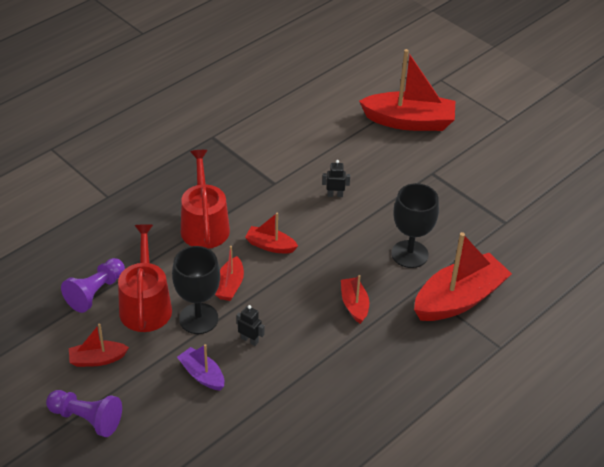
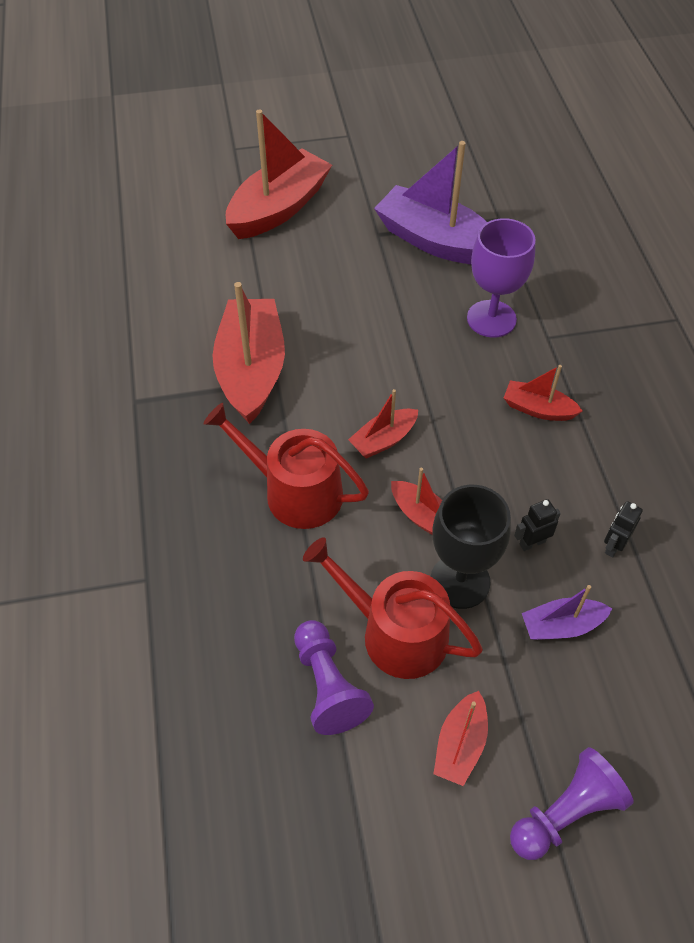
camera: 55 degrees left, 10 degrees up
(335, 195) = (345, 334): black robot -> black robot (613, 546)
(409, 254) = (491, 319): black goblet -> purple goblet
(452, 201) = (435, 241): none -> purple boat
(459, 299) = (587, 314): red boat -> red boat (251, 370)

